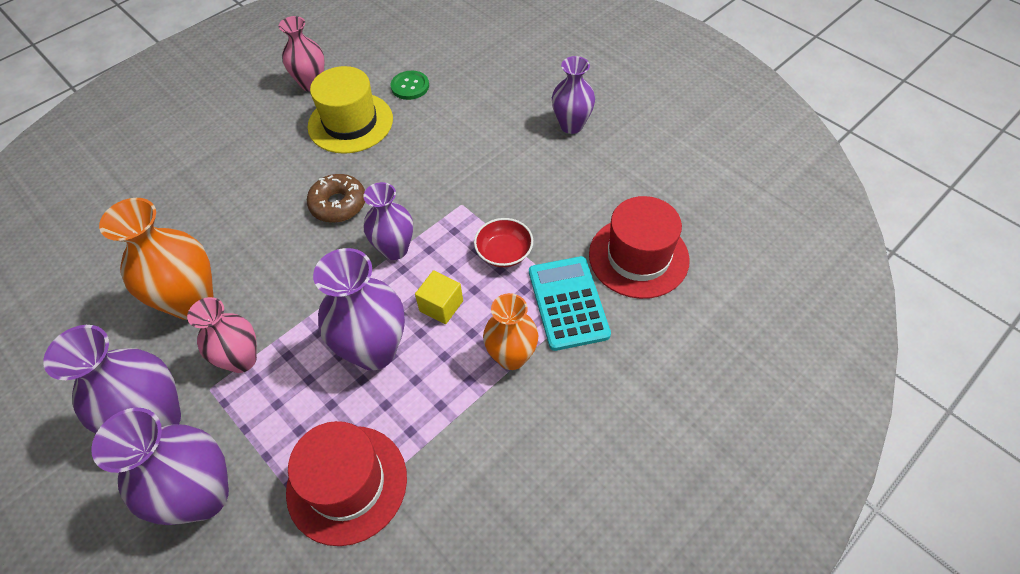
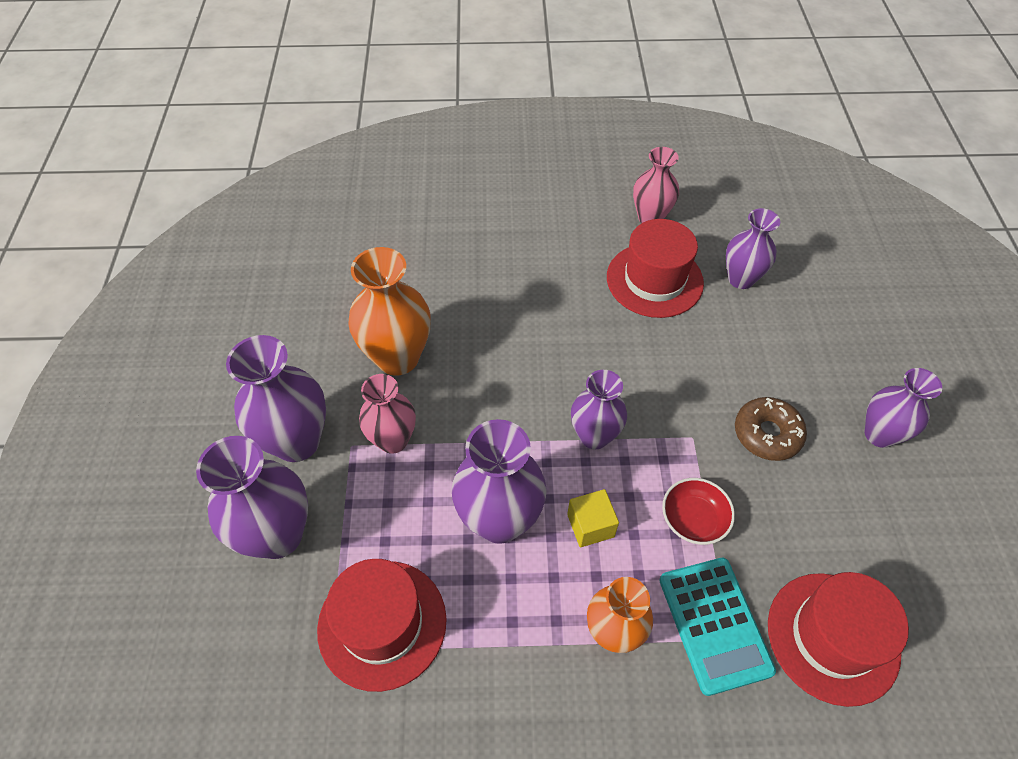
camera: 40 degrees right, 0 degrees up
(338, 204) = (580, 354): brown donut -> brown donut (767, 434)
(350, 123) = (654, 280): yellow hat -> red hat
(410, 86) = (741, 279): green button -> purple vase
(568, 303) = (714, 624): turquoise calculator -> turquoise calculator turned 135 degrees clockwise

